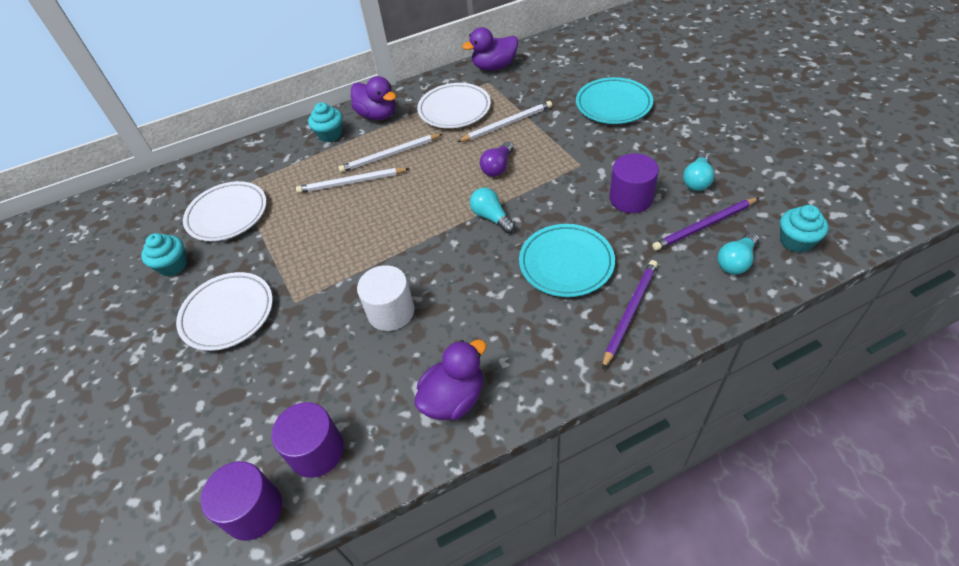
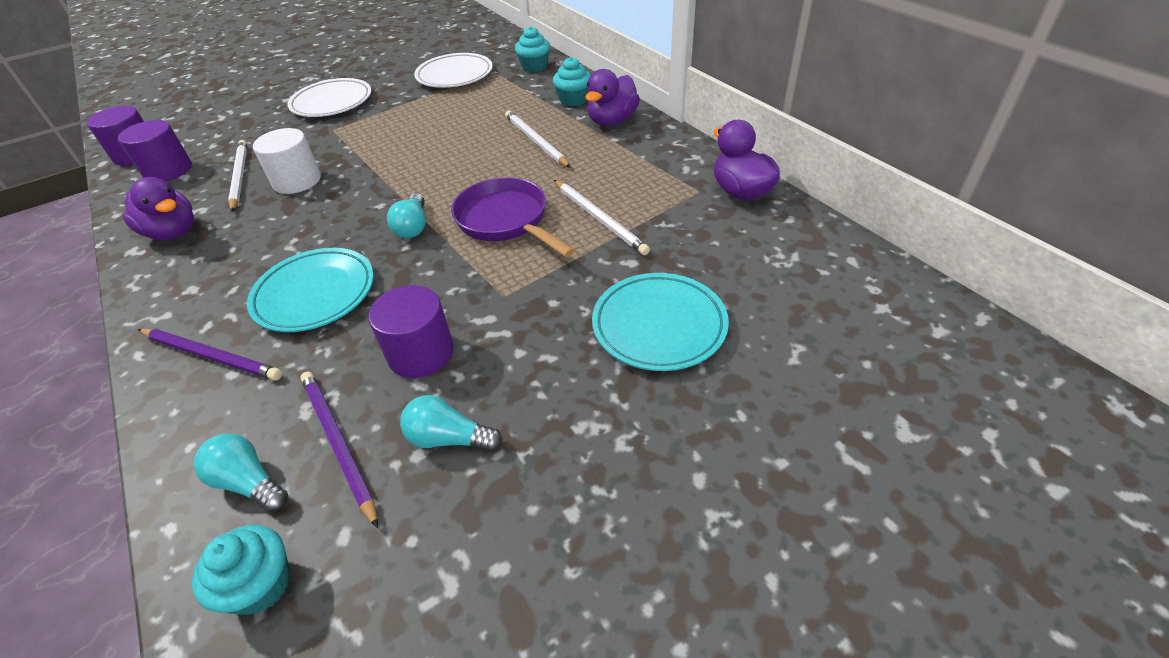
camera: 80 degrees right, 5 degrees down
(173, 265) = (397, 68): turquoise cupcake -> turquoise cupcake (534, 67)
(351, 182) = (491, 126): white pencil -> white pencil (240, 176)
(454, 109) = (628, 172): white plate -> none
(491, 217) = (413, 226): turquoise light bulb -> turquoise light bulb turned 135 degrees clockwise
(498, 167) = (506, 221): purple light bulb -> purple pan

